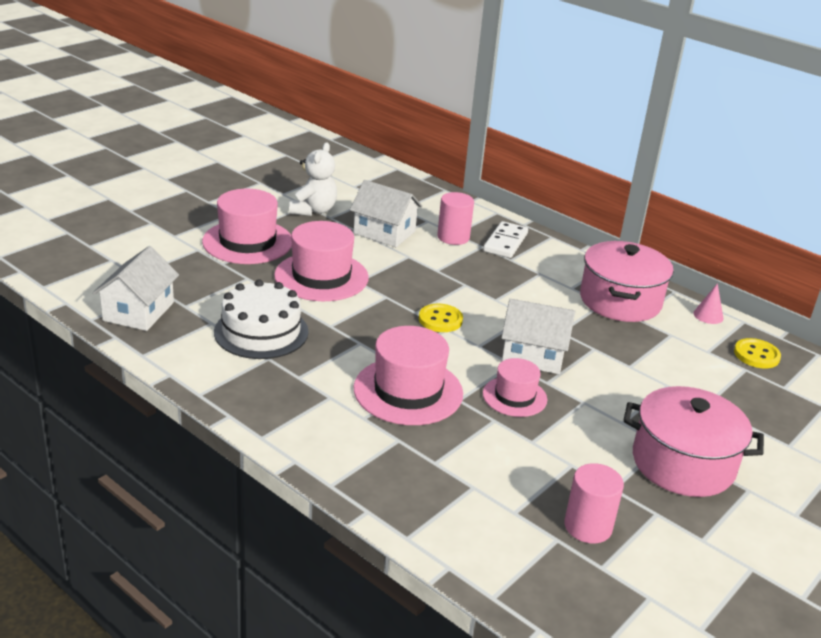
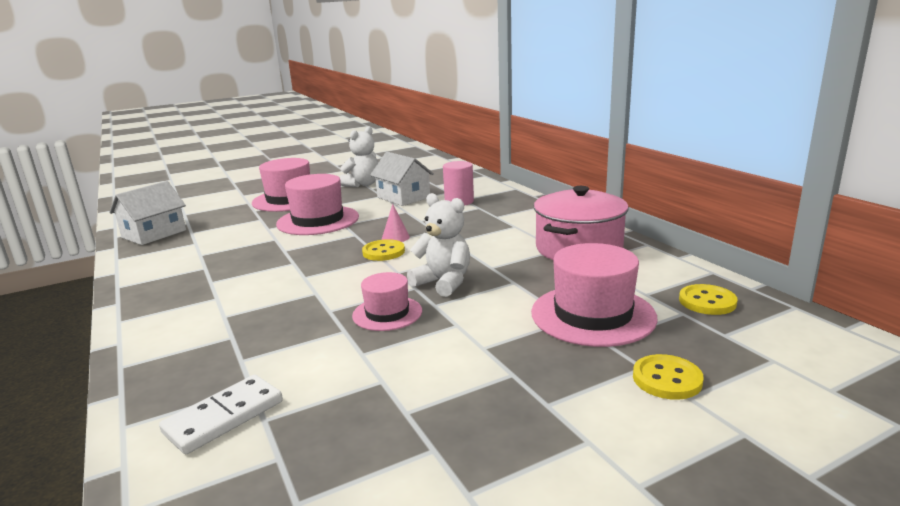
camera: 25 degrees right, 10 degrees down
(261, 332) = (223, 251): white cake -> none
(408, 391) = (290, 300): pink hat -> pink hat (592, 315)
(505, 242) = (503, 206): white domino -> white domino (224, 417)
(533, 355) = (443, 283): white house -> white teddy bear
(588, 526) = (330, 450): pink cylinder -> none
(683, 463) = (520, 398): pink pot -> none
(708, 315) = (671, 265): pink cone -> pink cone (395, 237)
(768, 433) = (667, 379): none -> yellow button

